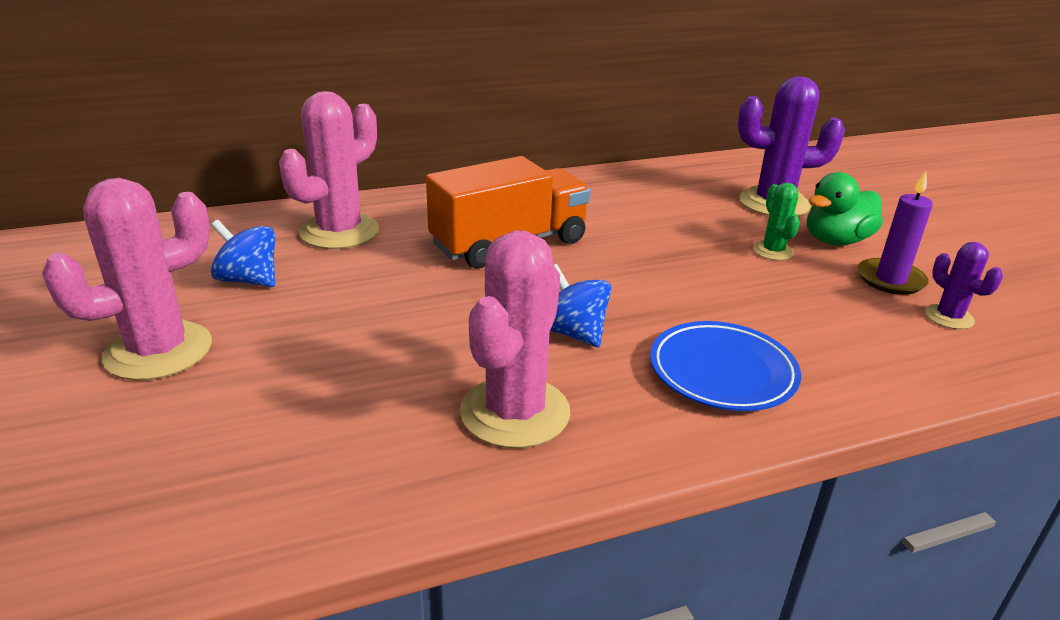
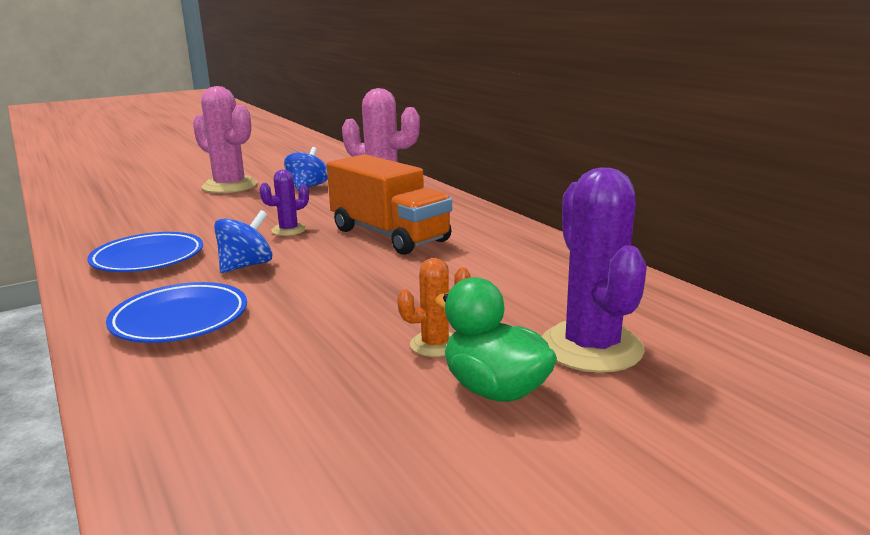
camera: 80 degrees right, 10 degrees down
(515, 412) = (148, 259): pink cactus -> blue plate
(773, 251) = (435, 344): green cactus -> orange cactus
(890, 280) = (387, 426): purple candle -> none
(949, 317) = (286, 466): purple cactus -> purple cactus (288, 230)

